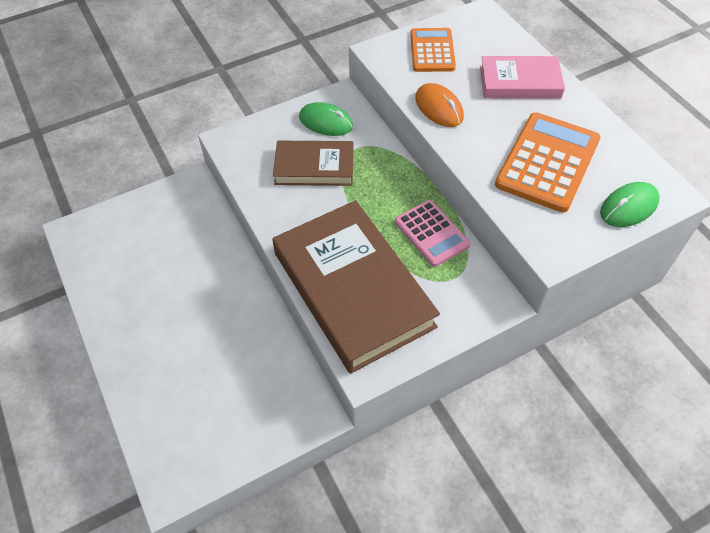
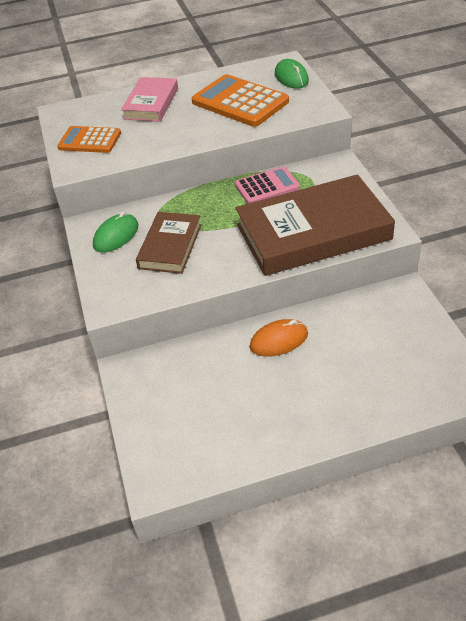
camera: 75 degrees left, 10 degrees down
(439, 108) = (161, 143): orange mouse -> orange mouse (279, 340)

